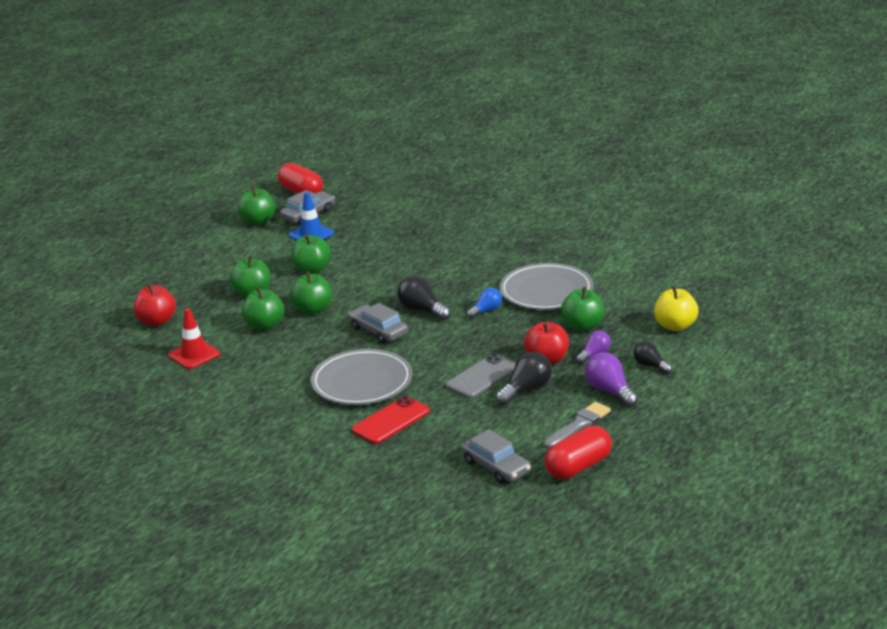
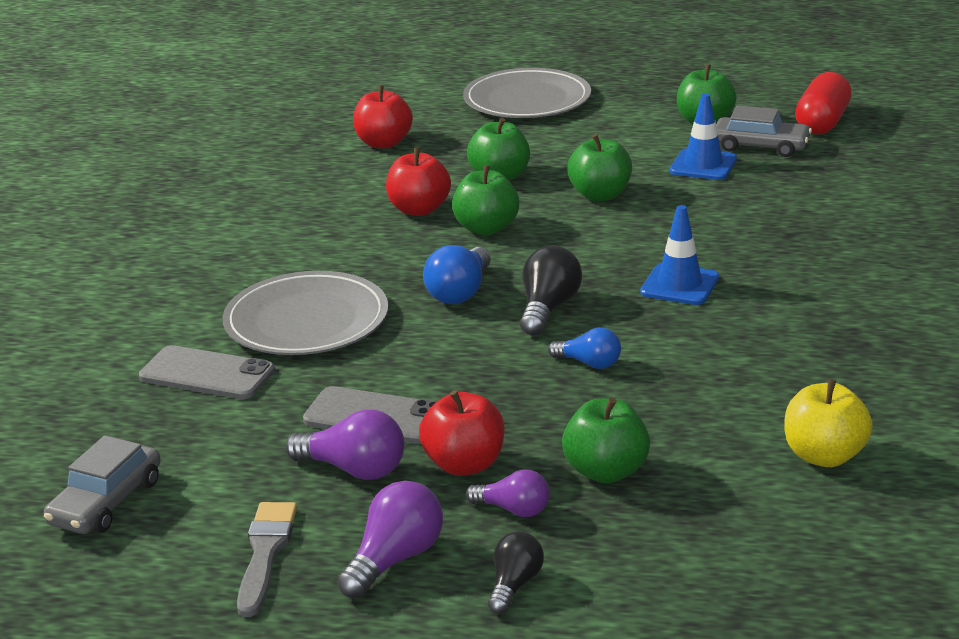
camera: 65 degrees right, 0 degrees up
(194, 355) = (314, 189): red traffic cone -> none
(264, 325) = (419, 209): green apple -> red apple
(378, 331) = (460, 292): grey car -> blue light bulb
(391, 421) = (207, 374): red phone -> grey phone
(434, 271) = (679, 285): none -> blue traffic cone
(526, 390) = (354, 469): black light bulb -> purple light bulb
(546, 291) = (701, 402): grey plate -> grey plate (527, 100)
(578, 425) = (265, 553): grey brush -> grey brush turned 105 degrees counterclockwise
(578, 467) = (129, 587): red capsule -> none
(675, 326) = (685, 579): yellow apple -> yellow apple (824, 456)

